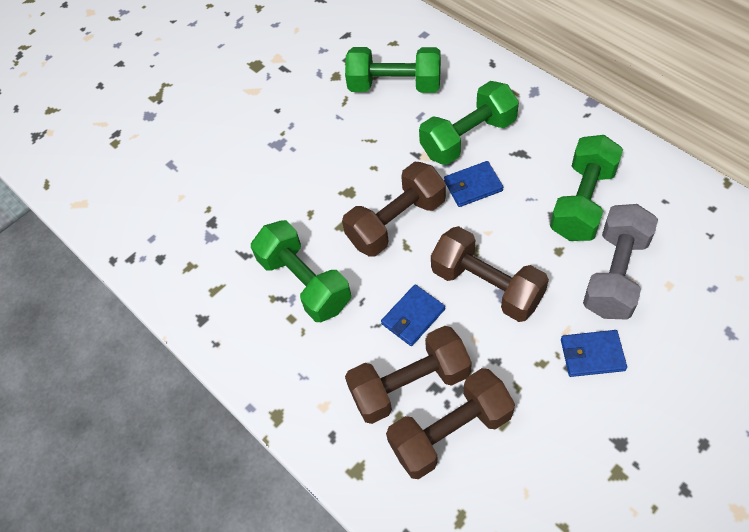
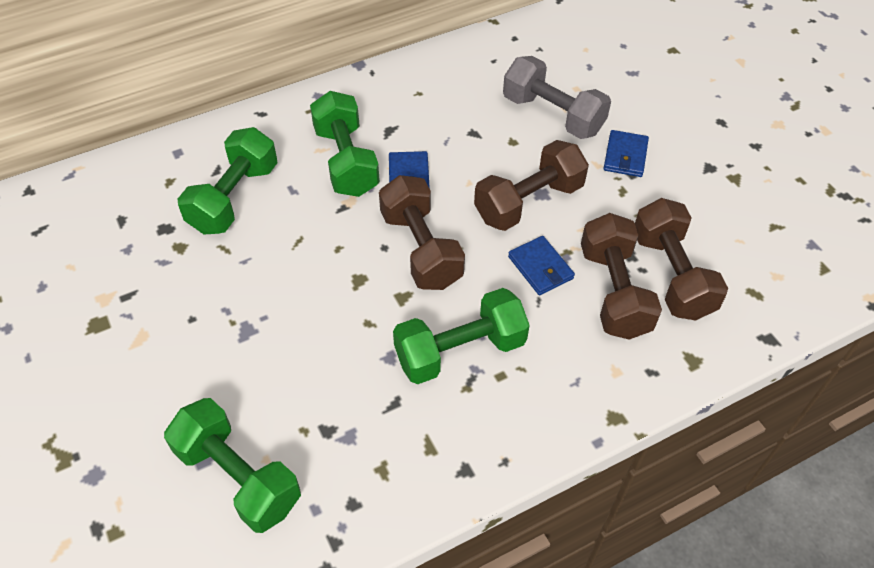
camera: 80 degrees left, 5 degrees down
(582, 202) = (468, 108): green dumbbell -> green dumbbell (238, 477)

